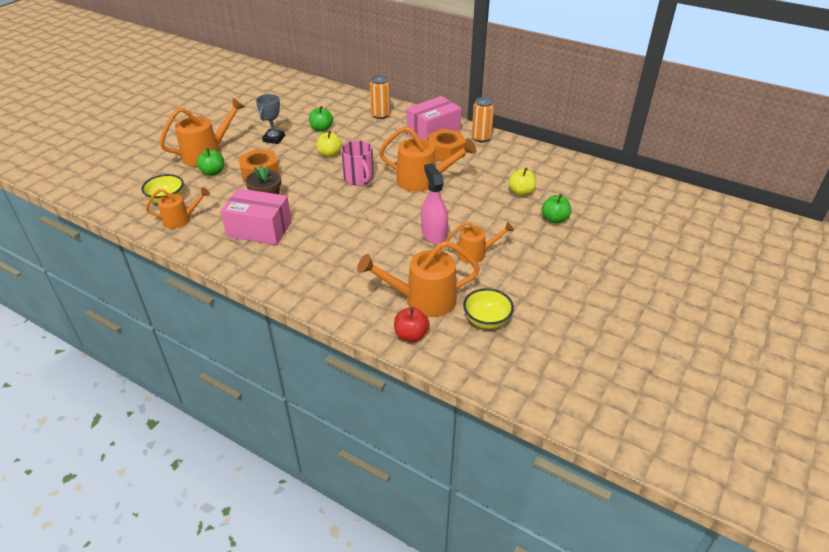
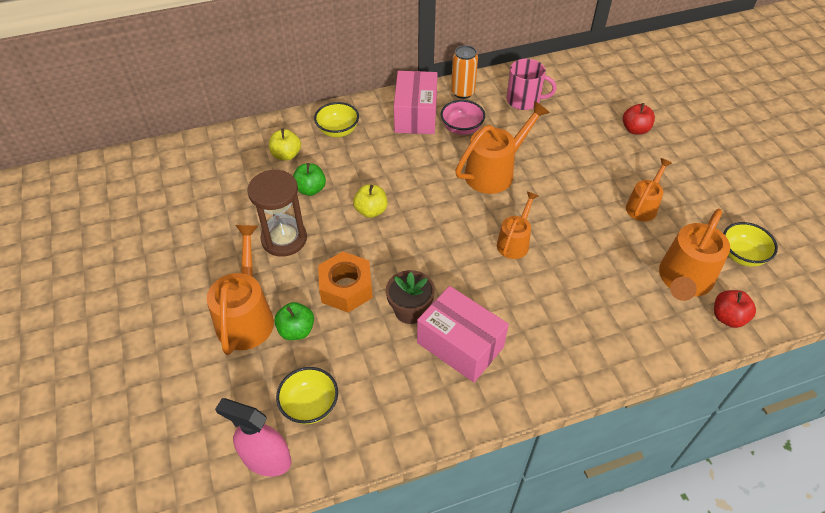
camera: 50 degrees left, 10 degrees up
(181, 219) = (370, 410): orange watering can -> orange watering can (515, 242)
(259, 229) = (460, 345): pink box -> pink box turned 75 degrees clockwise
(274, 139) = (284, 239): grey trophy -> brown hourglass
(359, 178) = (443, 214): pink mug -> pink mug (524, 100)
(381, 115) = (338, 131): orange can -> yellow bowl
(434, 234) = (590, 216): pink spray bottle -> pink spray bottle (266, 459)
(445, 152) = (461, 128): orange nut -> pink bowl
(521, 192) = (577, 123): yellow apple -> yellow apple (286, 155)
(554, 219) = (635, 129): green apple -> red apple

